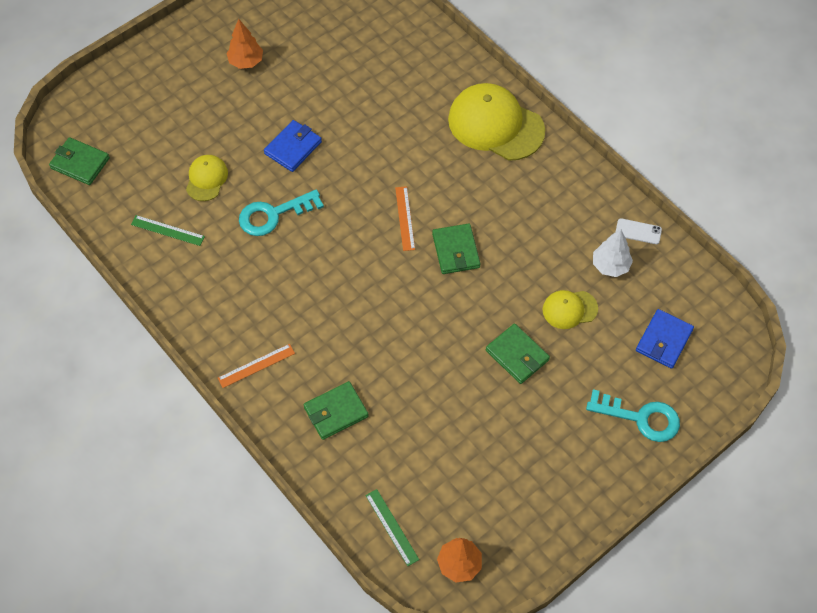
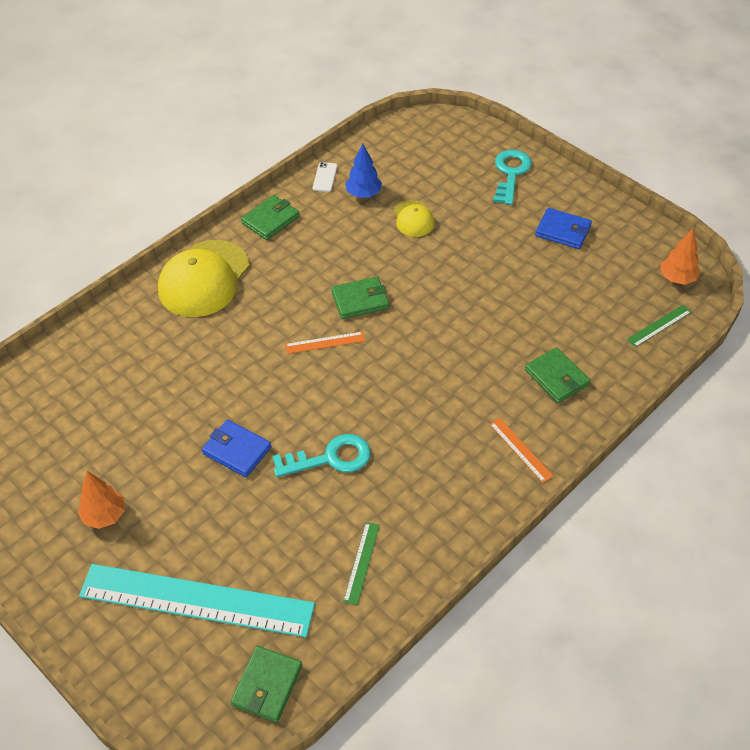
camera: 95 degrees left, 10 degrees down
(159, 121) = (196, 600): none -> turquoise ruler
(206, 179) = (284, 532): yellow cap -> none
(273, 215) = (330, 458): turquoise key -> turquoise key turned 75 degrees counterclockwise
(517, 355) = (467, 251): green wallet -> green wallet (270, 220)
(610, 266) = (363, 194): white tree -> blue tree
(664, 340) = (434, 161): blue wallet -> blue wallet (563, 231)

